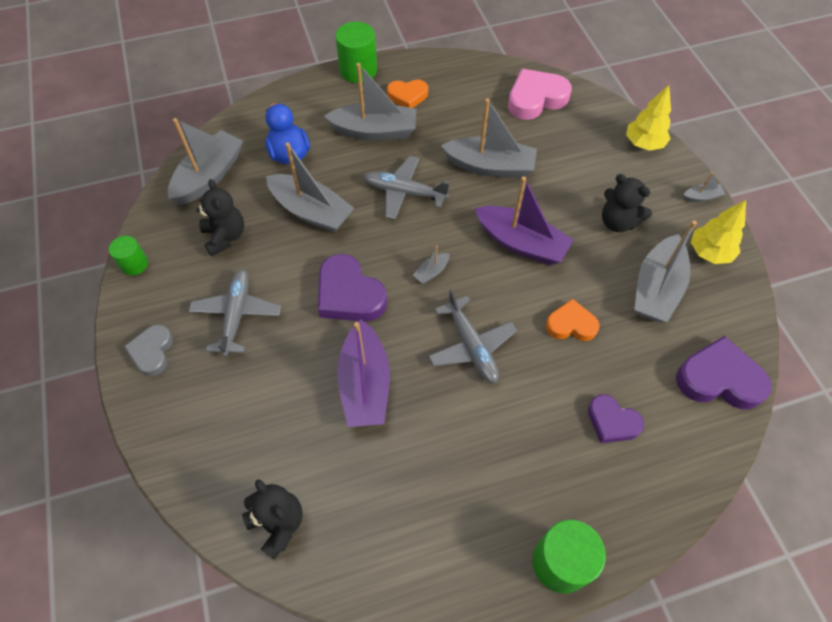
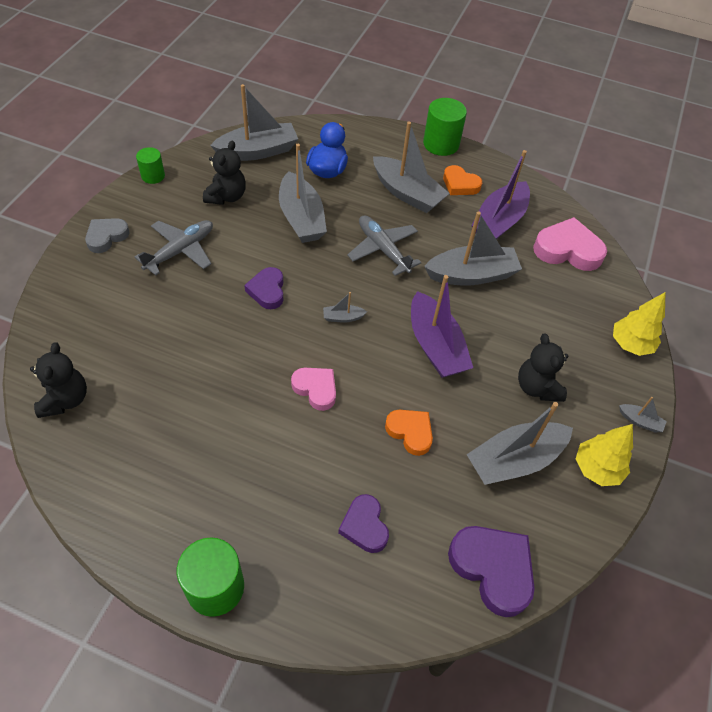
camera: 35 degrees right, 5 degrees down
(349, 294) = (267, 291): purple heart -> purple heart, size x0.63
(365, 384) = (213, 357): purple boat -> purple boat (499, 221)
(471, 346) = (316, 389): grey plane -> pink heart
(490, 166) = (472, 275): grey boat -> grey boat turned 60 degrees counterclockwise

